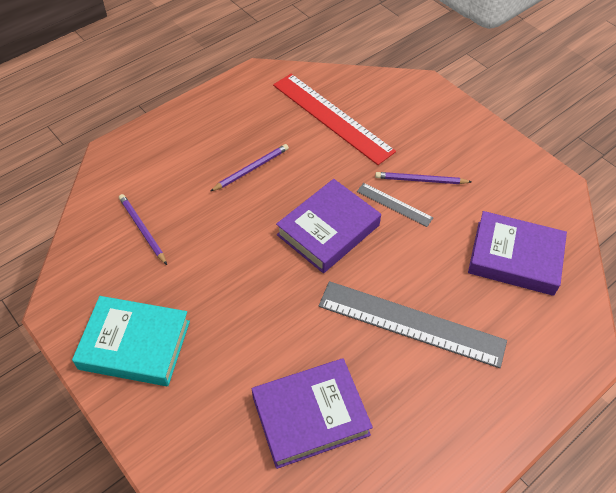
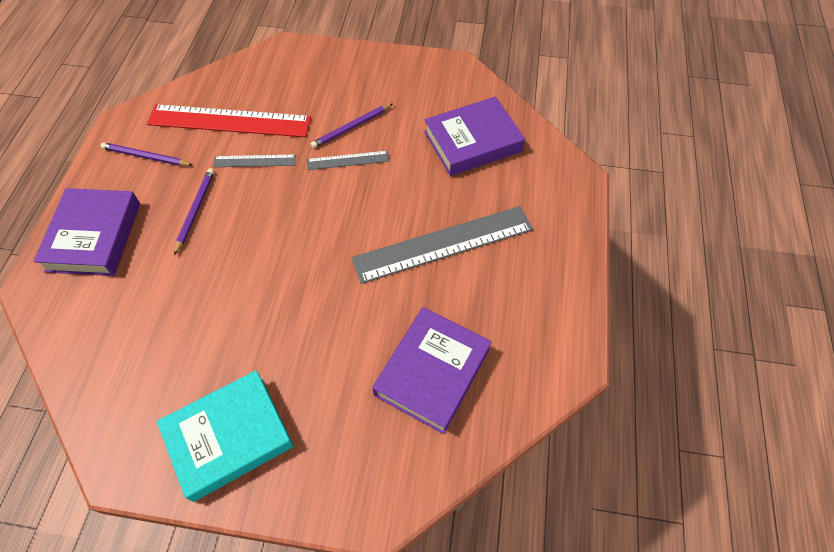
camera: 40 degrees left, 5 degrees up
(142, 229) = (138, 334): purple pencil -> purple pencil (146, 157)
(323, 159) = (254, 161): none -> grey ruler
(328, 230) = (312, 217): purple book -> purple book (94, 236)

